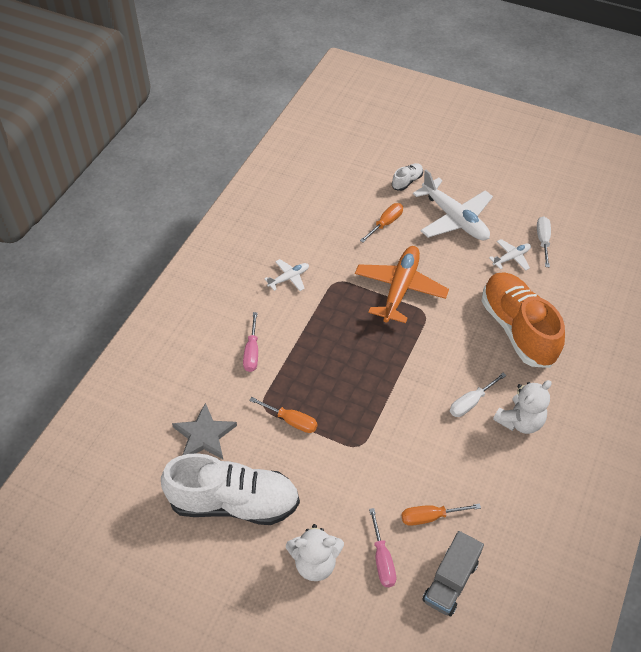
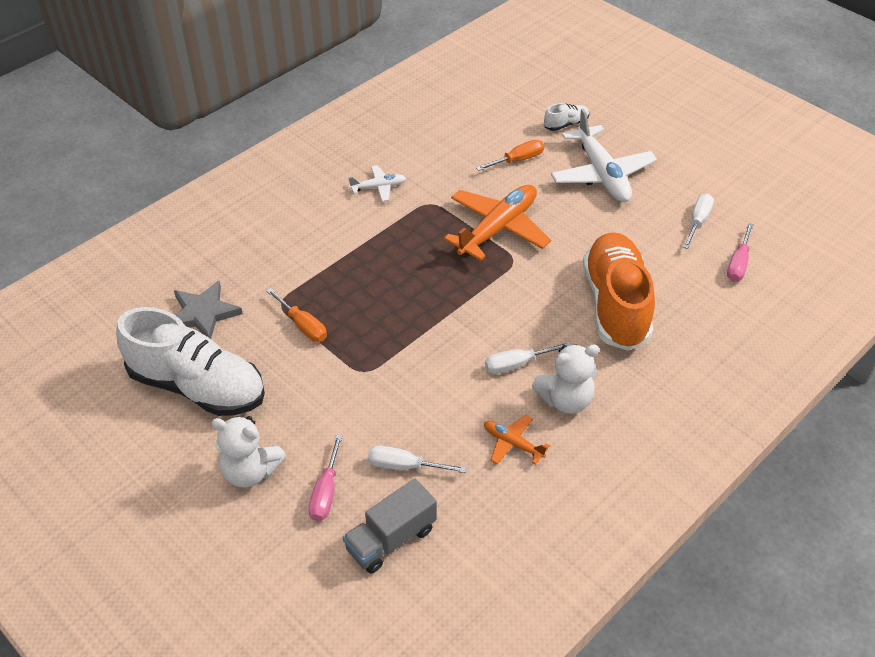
camera: 20 degrees right, 5 degrees down
(252, 352) = (298, 248): pink screwdriver -> pink screwdriver (738, 263)
(430, 517) = (405, 466): orange screwdriver -> white screwdriver
(499, 470) = (512, 443): none -> orange plane
(511, 258) = (649, 230): white plane -> none

